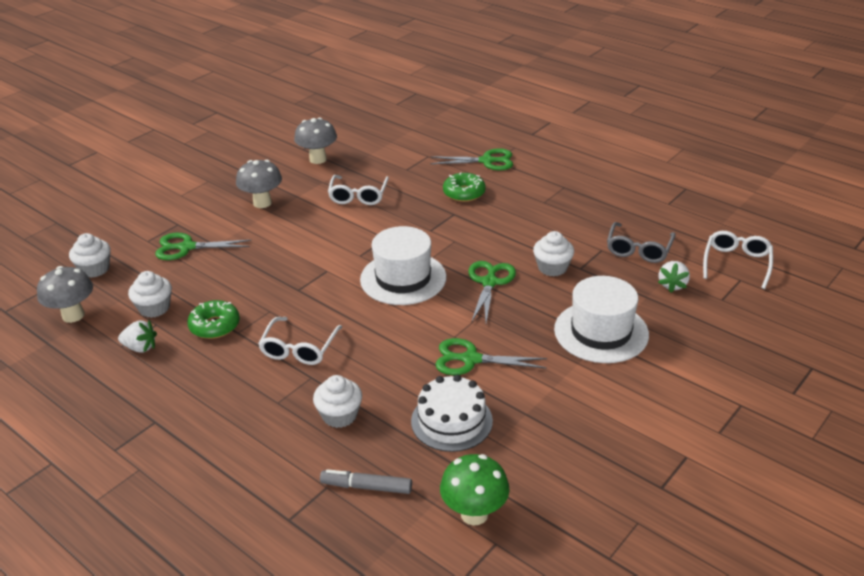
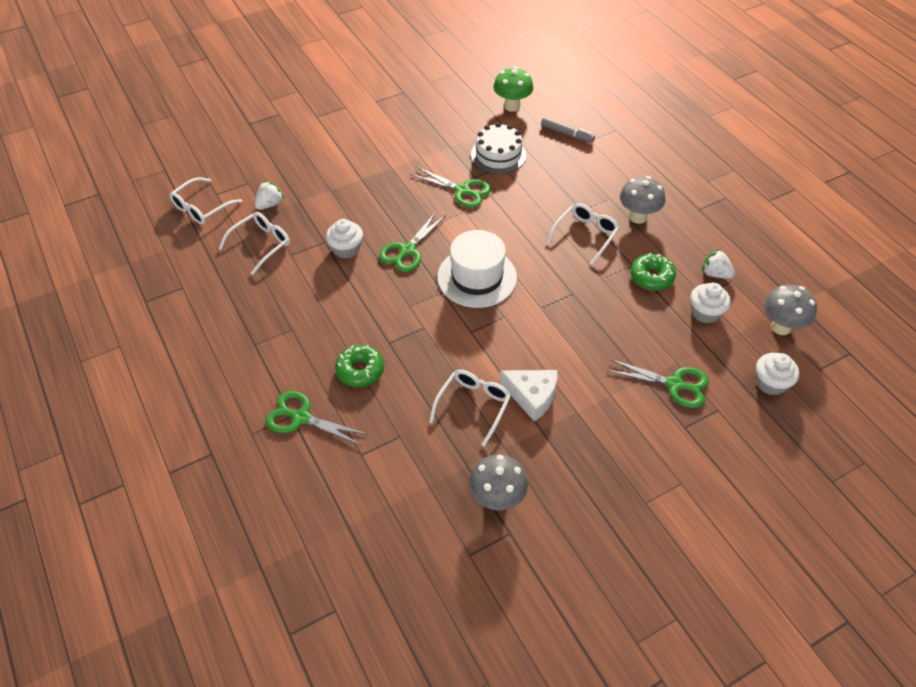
camera: 160 degrees left, 15 degrees up
(262, 203) = (584, 432): grey mushroom -> grey mushroom (638, 217)
(312, 212) = (532, 396): none -> white cheese
(339, 415) = (570, 178): white cupcake -> none
(601, 332) = (357, 184): white hat -> none
(639, 249) = (261, 245): grey glasses -> white glasses

